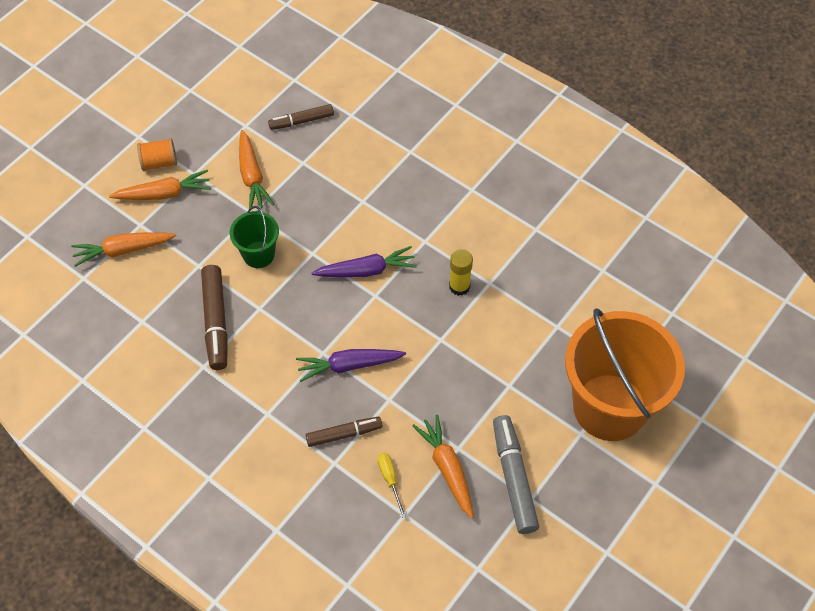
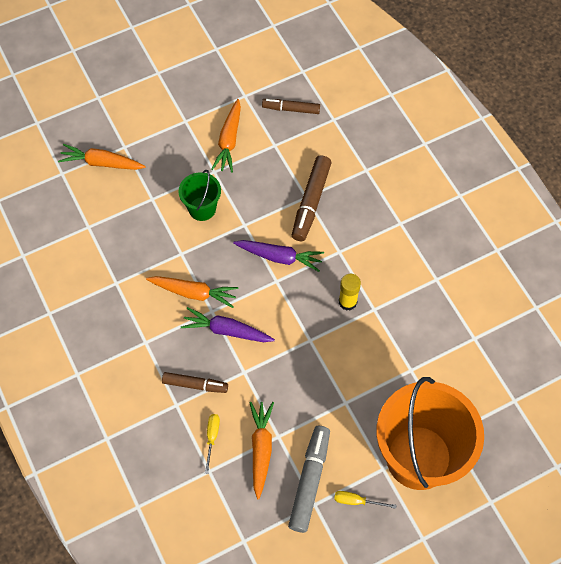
camera: 25 degrees right, 5 degrees up
(159, 163) = (163, 101): orange spool -> none
(164, 194) = (154, 128): orange carrot -> orange carrot (193, 293)
(216, 321) = (143, 250): brown marker -> brown marker (311, 202)
(571, 477) = (356, 501): none -> yellow screwdriver

